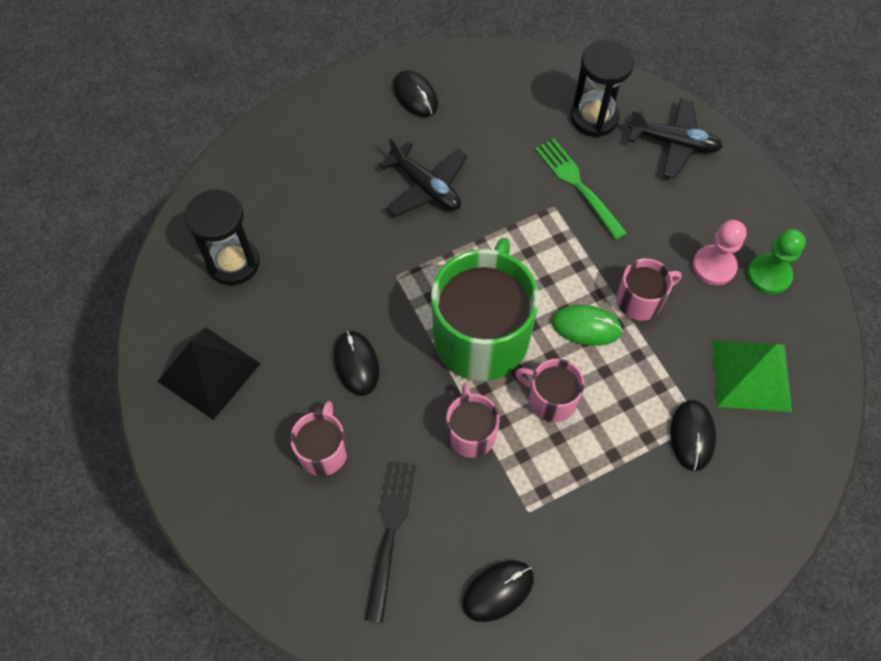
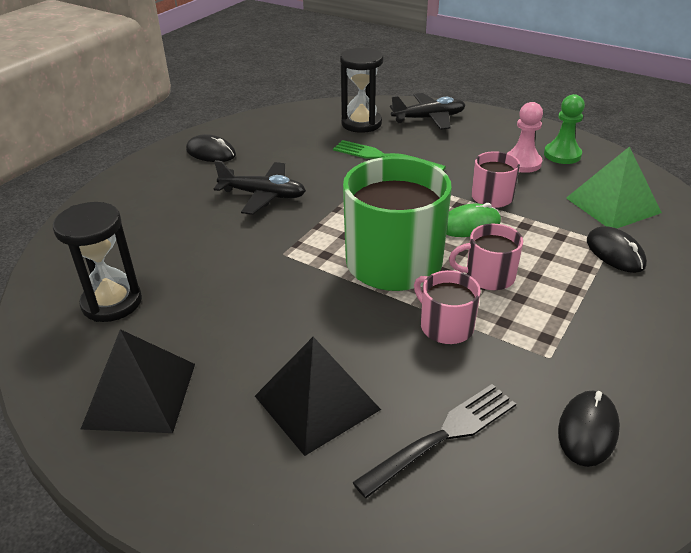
camera: 30 degrees left, 25 degrees down
(323, 450) = (317, 402): pink mug -> black pyramid
(356, 364) = (295, 324): black mouse -> none
(390, 532) = (442, 436): black fork -> black fork turned 75 degrees clockwise

